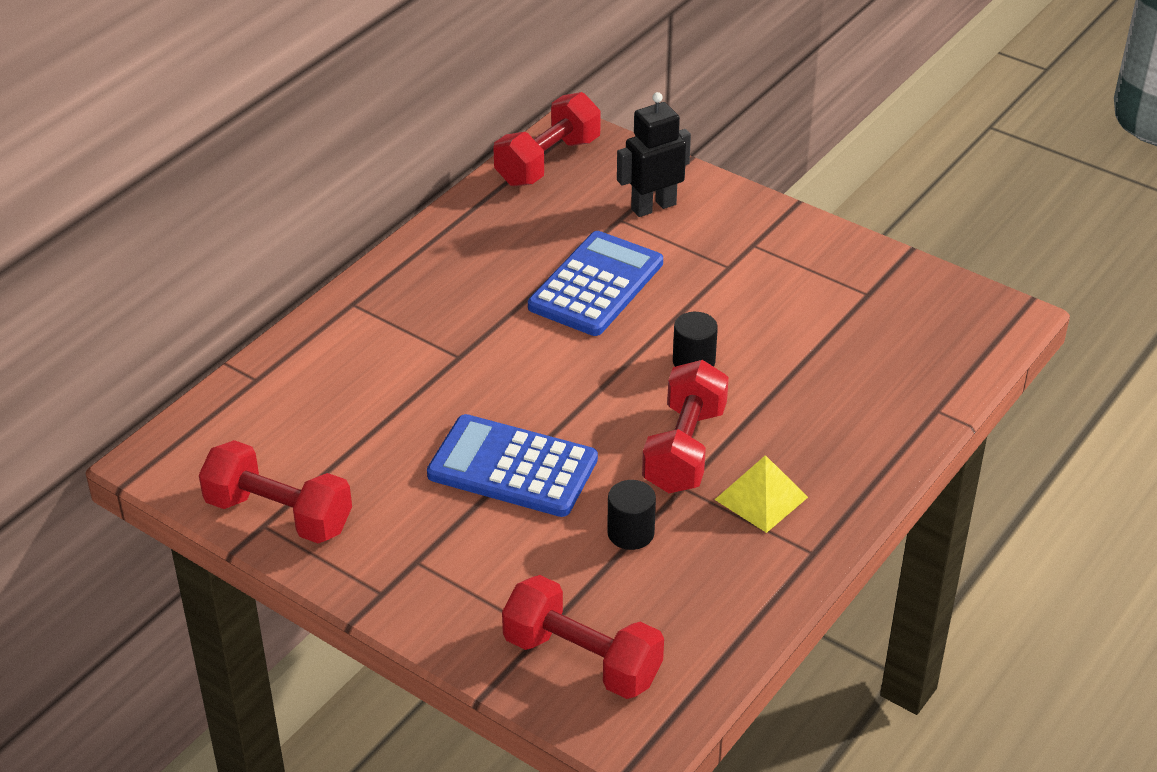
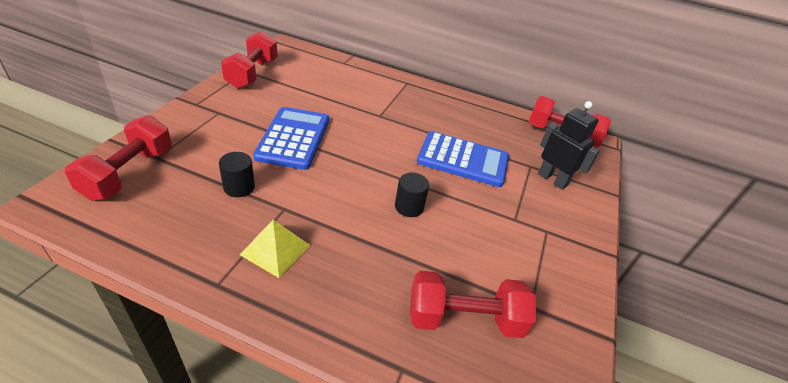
camera: 70 degrees right, 0 degrees up
(684, 449) = (321, 207): red dumbbell -> red dumbbell (464, 319)

